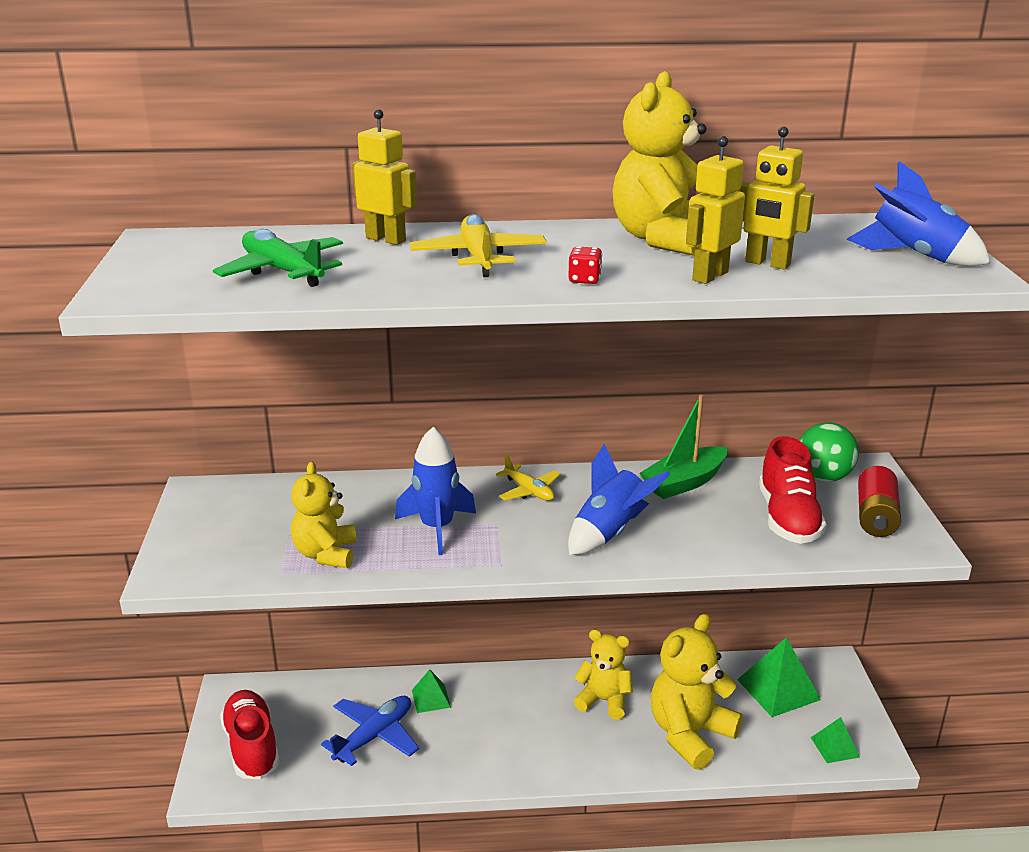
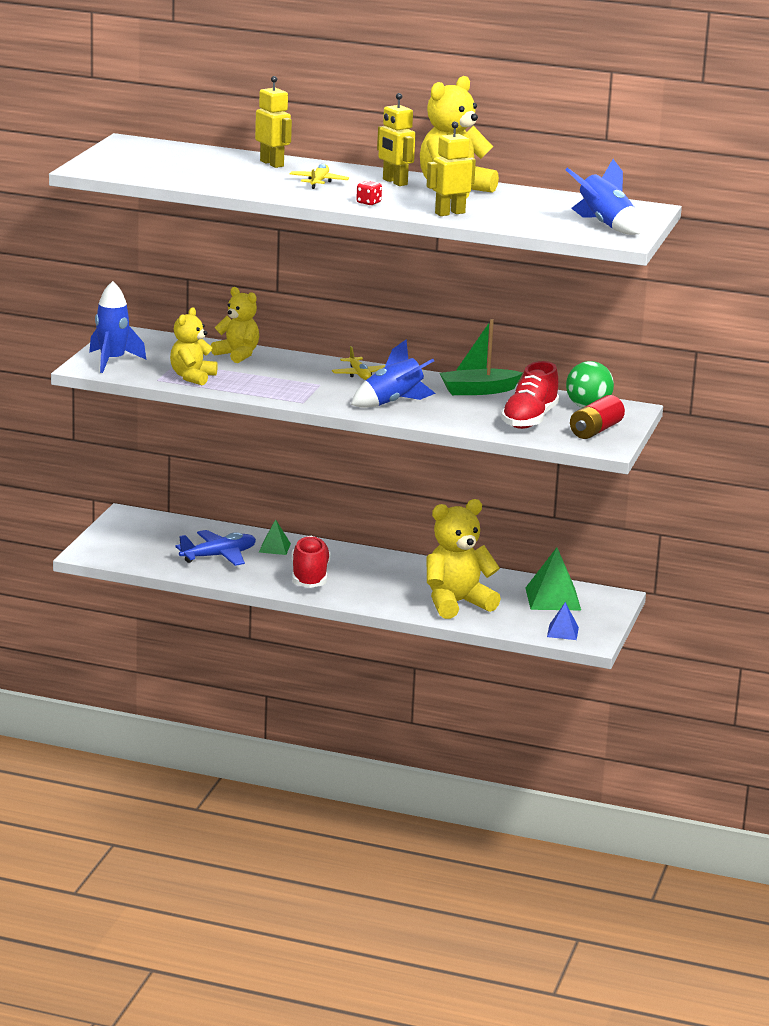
camera: 20 degrees right, 5 degrees down
(252, 747) = (128, 543): red shoe -> red shoe (310, 577)
(283, 271) = (191, 170): green plane -> none
(437, 528) = (276, 379): blue rocket -> blue rocket (112, 361)
(478, 258) = (318, 182): yellow plane -> yellow plane, size x0.65
(604, 700) = (407, 575): yellow teddy bear -> yellow teddy bear (237, 355)
(767, 264) = (498, 213): yellow robot -> yellow robot (394, 182)
(835, 747) = (562, 632): green pyramid -> blue pyramid

